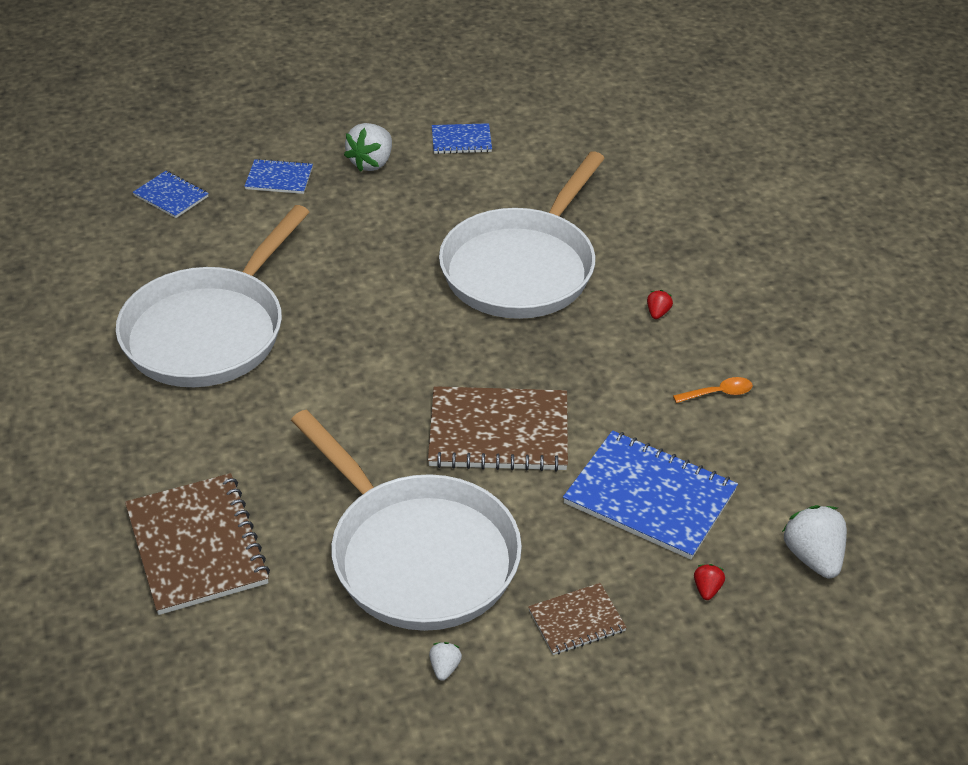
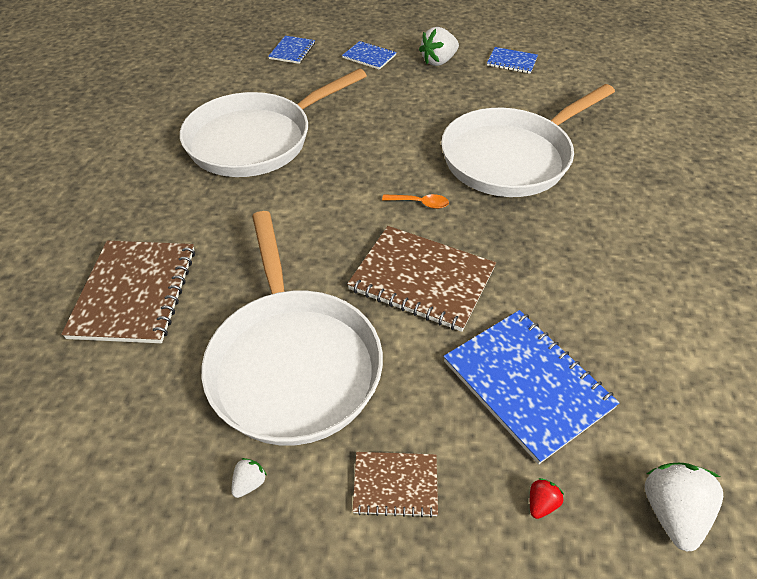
camera: 25 degrees right, 5 degrees up
(171, 196) = (292, 51): blue notebook -> blue notebook turned 45 degrees clockwise
(658, 313) = (609, 222): red strawberry -> none
(718, 393) = (636, 308): orange spoon -> orange spoon (420, 203)

